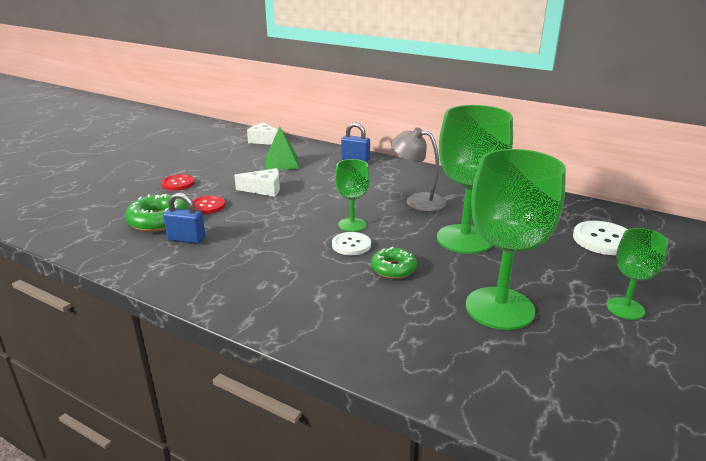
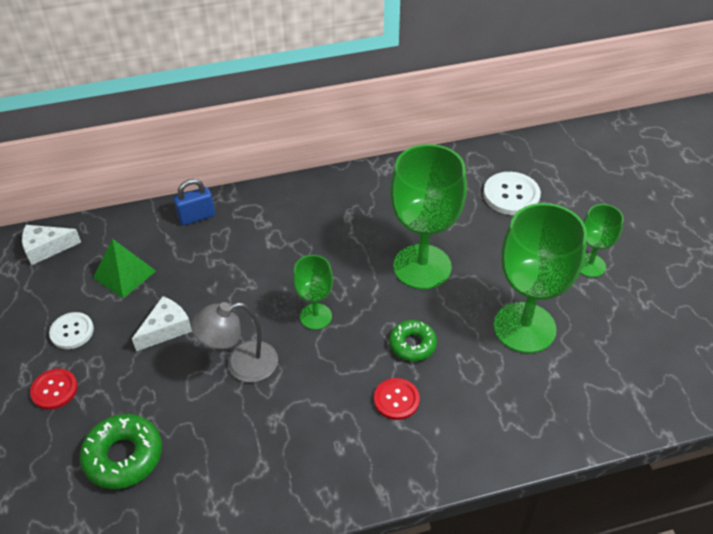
camera: 45 degrees left, 20 degrees up
(186, 239) = (193, 455): blue padlock -> none
(207, 206) = (143, 397): red button -> red button (396, 400)
(351, 245) = (347, 343): white button -> white button (72, 331)
(417, 201) = (330, 242): grey lamp -> grey lamp (241, 365)

